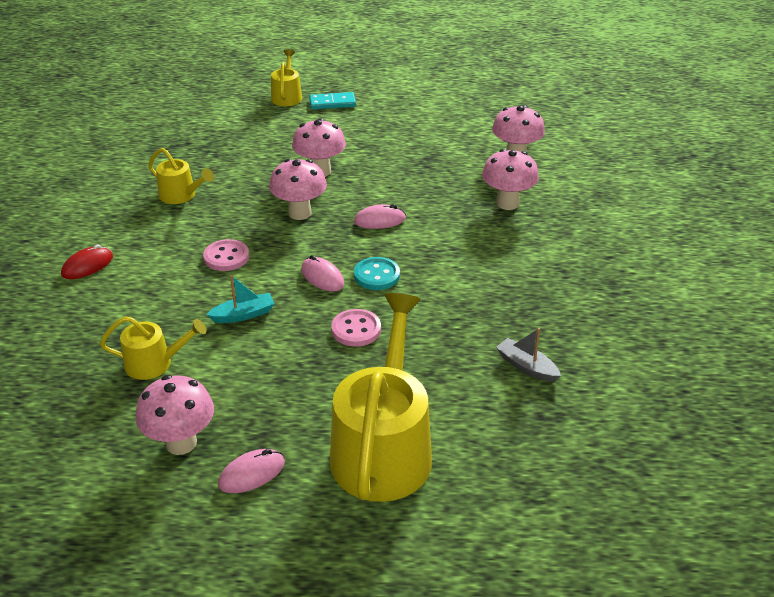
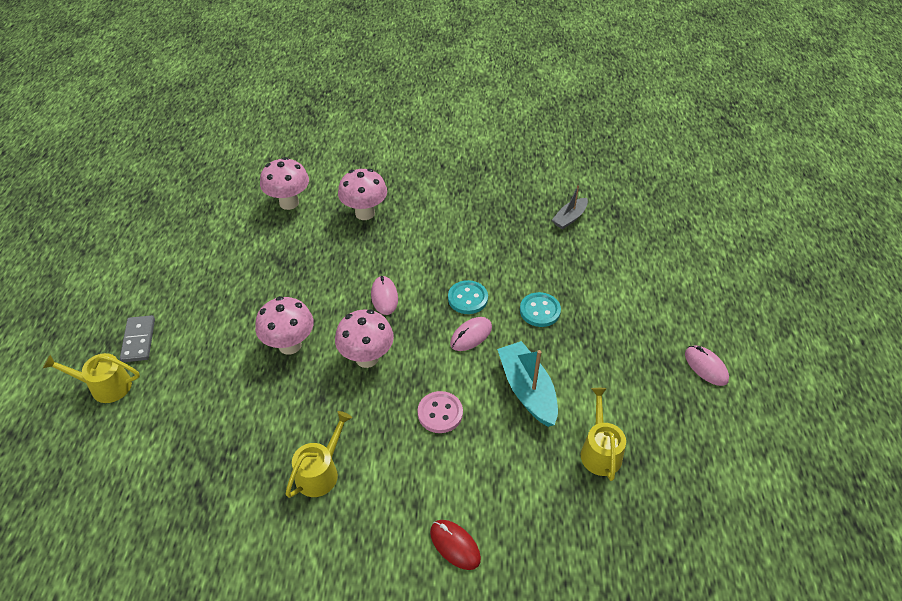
camera: 90 degrees left, 10 degrees up
(181, 443) = (687, 416): pink mushroom -> none
(243, 314) = (527, 390): turquoise boat -> turquoise boat, size x1.65
(332, 103) = (138, 340): turquoise domino -> grey domino
(356, 329) = (540, 311): pink button -> turquoise button
(383, 449) = (664, 294): yellow watering can -> none

